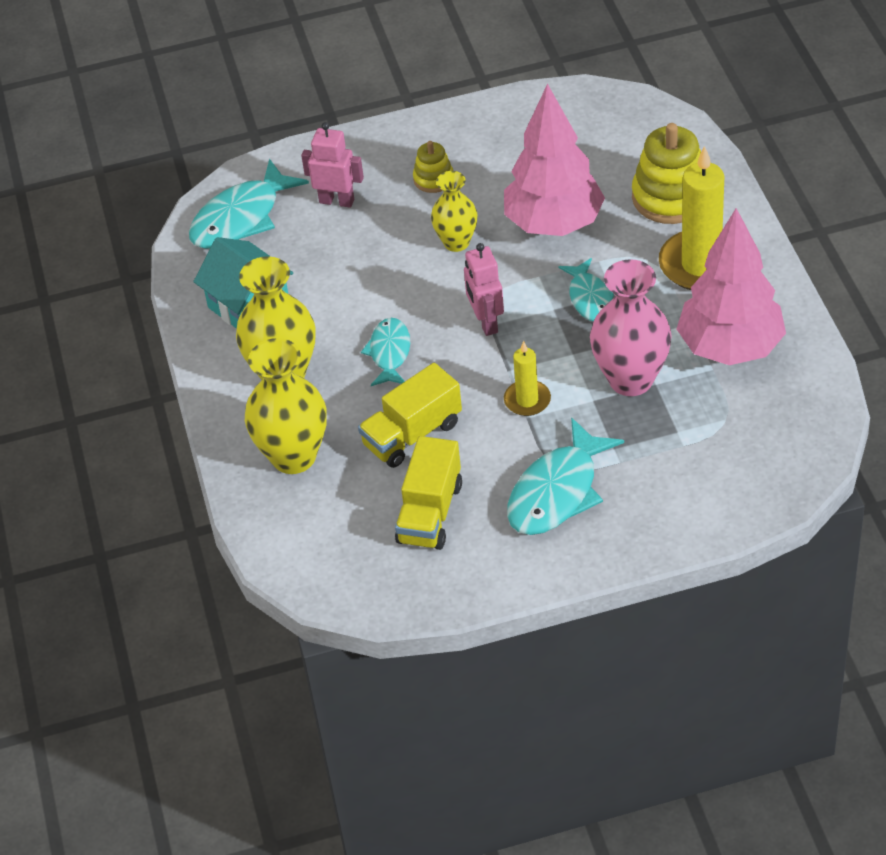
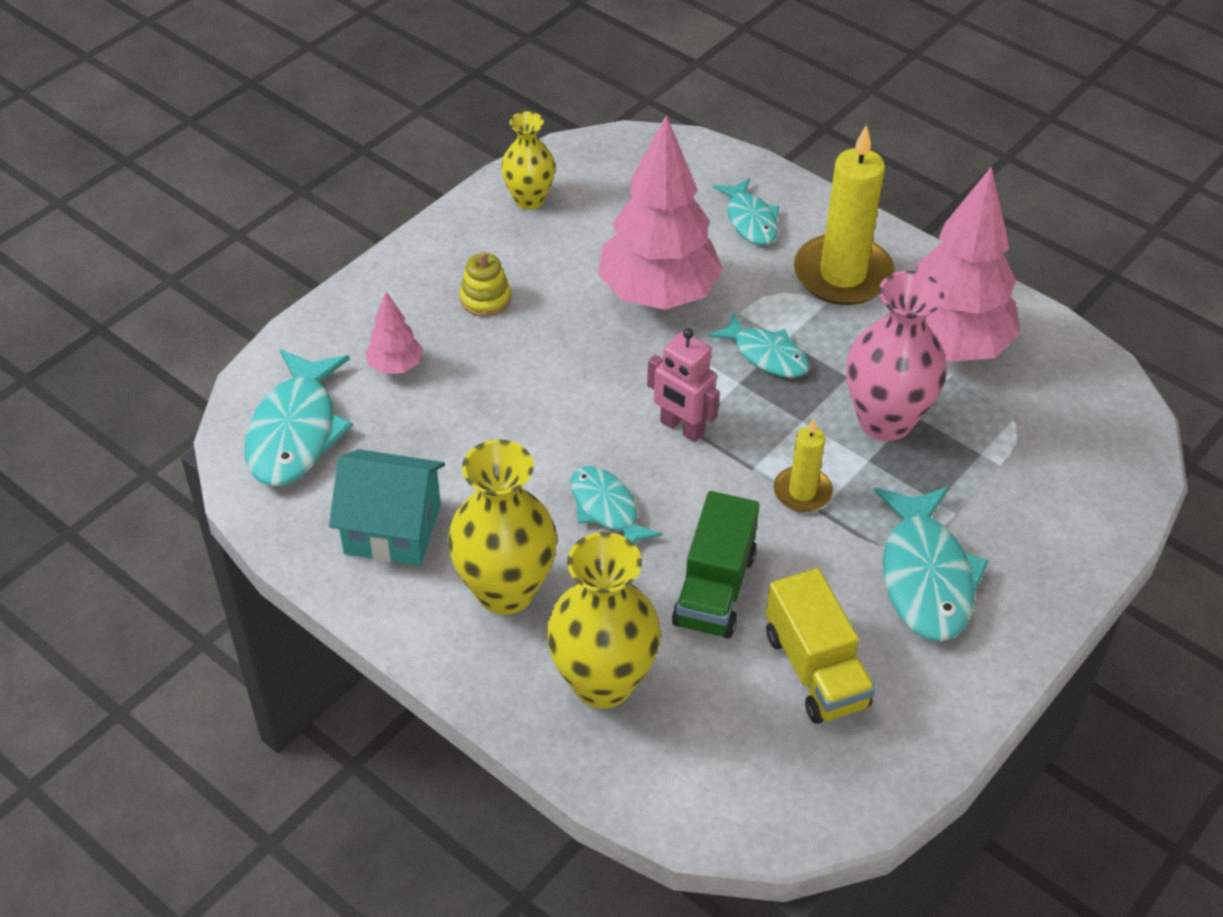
camera: 40 degrees left, 0 degrees up
(337, 201) = (395, 366): pink robot -> pink tree
(412, 434) = (714, 589): yellow truck -> green truck
(456, 242) = (571, 356): yellow vase -> yellow vase (529, 199)
(671, 197) = (750, 220): yellow stacking toy -> turquoise fish

